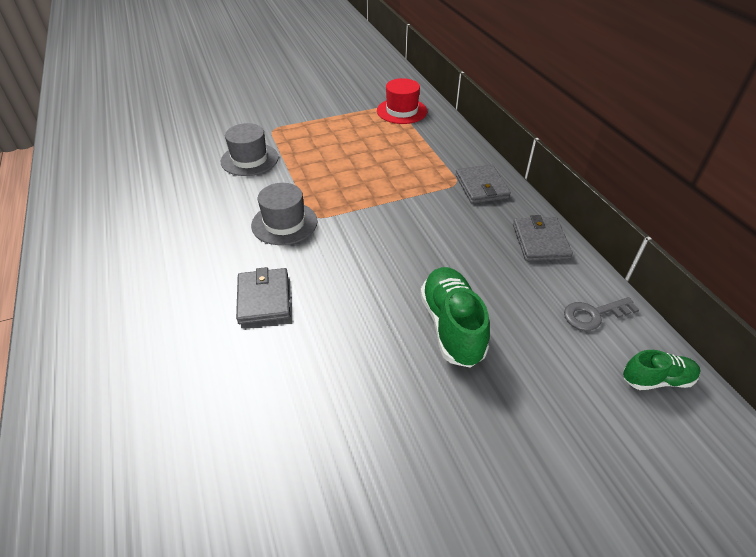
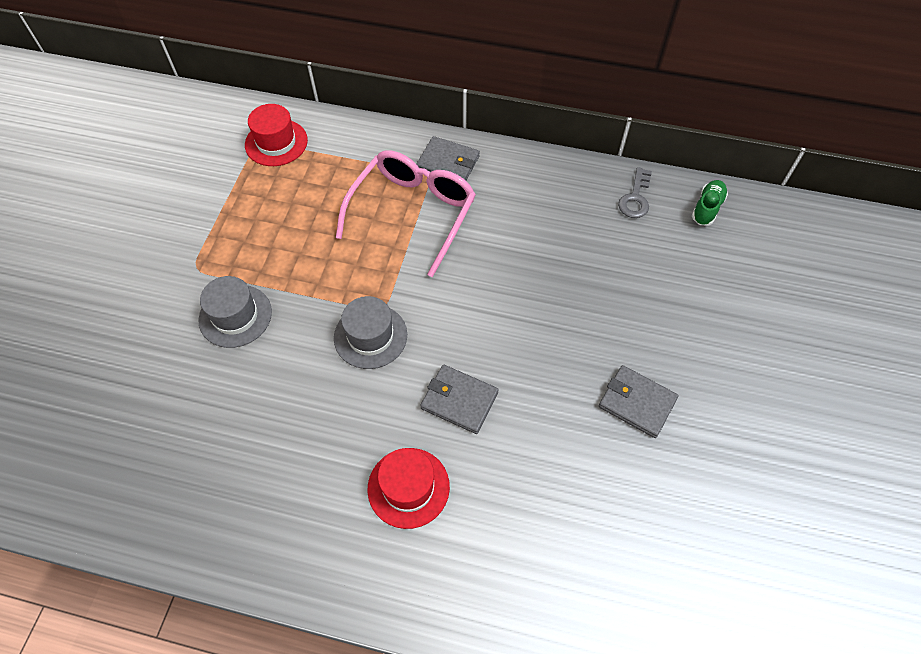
camera: 55 degrees left, 15 degrees up
(162, 307) = (408, 487): none -> red hat
(415, 192) = (413, 212): none -> pink glasses
(452, 326) = (585, 288): green shoe -> none
(540, 241) = (544, 173): grey wallet -> grey wallet (637, 403)

